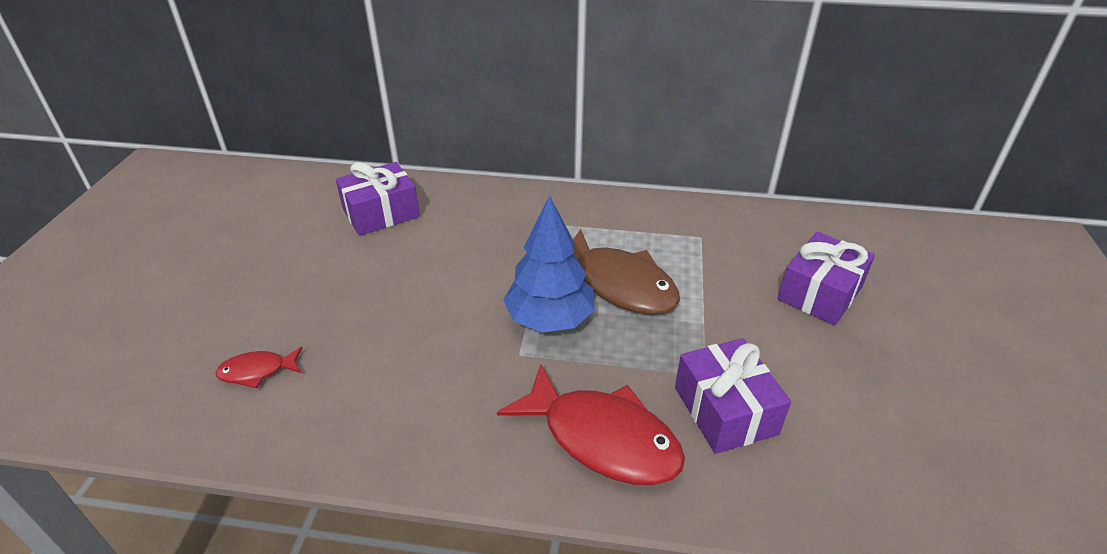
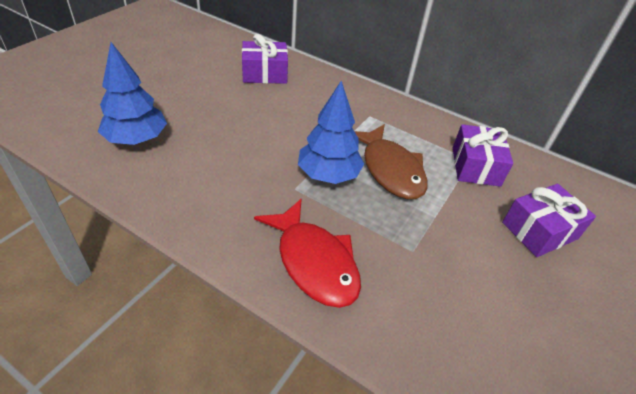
camera: 20 degrees right, 5 degrees up
(257, 371) = (137, 139): red fish -> blue tree
(725, 410) = (411, 280): purple gift -> purple gift (475, 166)

